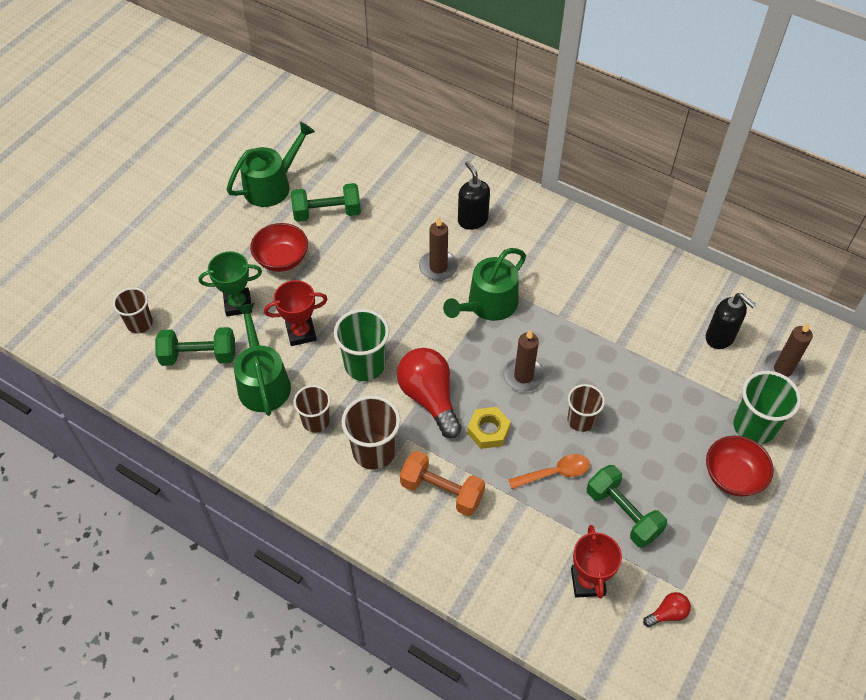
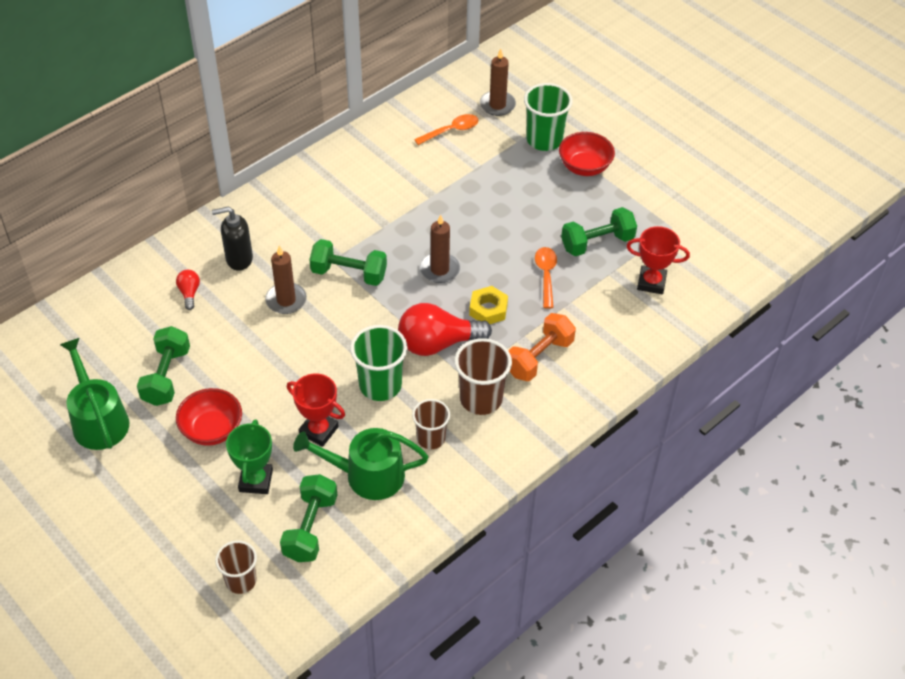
camera: 75 degrees left, 5 degrees down
(301, 333) = (319, 430): red trophy -> red trophy turned 60 degrees counterclockwise
(488, 304) = (349, 273): green watering can -> green dumbbell
(581, 420) = (500, 243): brown cup -> none
(667, 613) = (690, 242): red light bulb -> red light bulb (189, 293)
(720, 337) = (451, 131): black soap dispenser -> orange spoon

